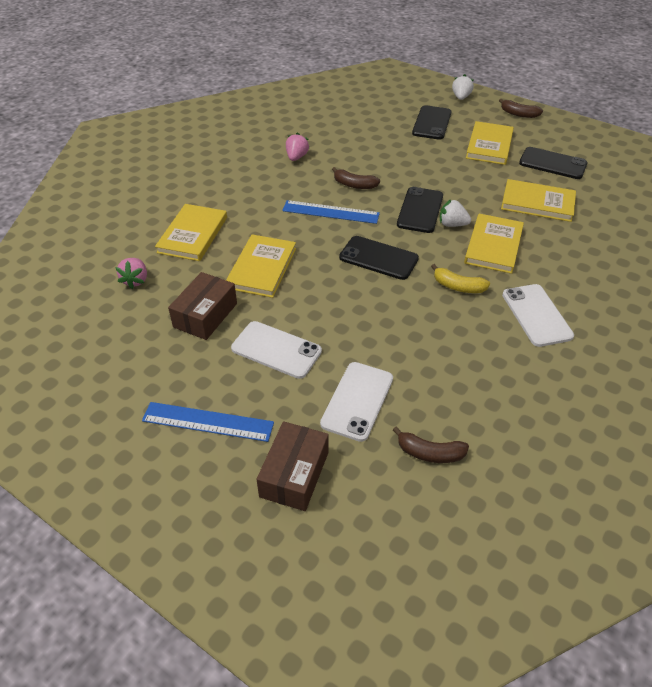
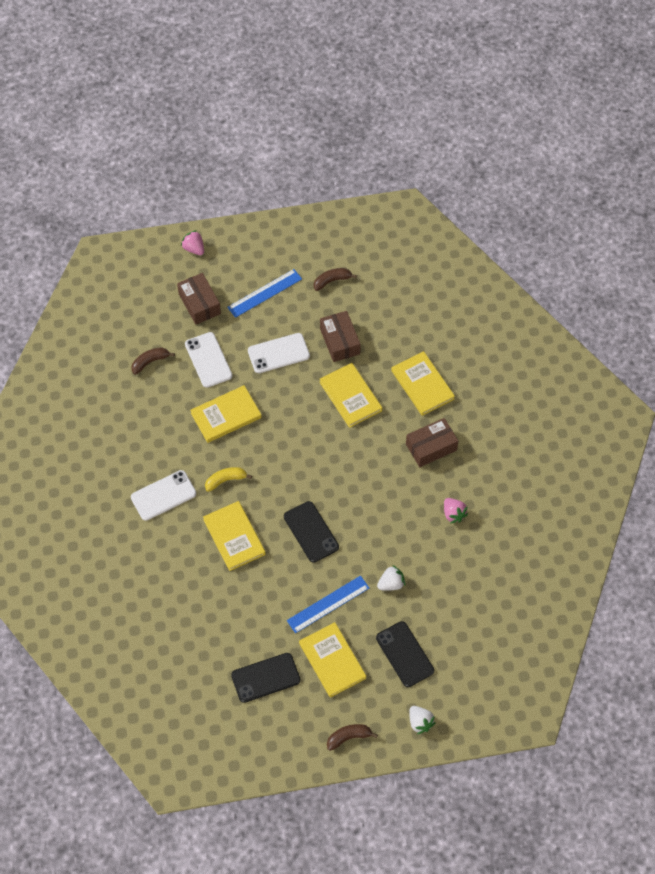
camera: 135 degrees right, 15 degrees up
(135, 280) = (406, 329): pink strawberry -> pink strawberry (194, 249)
(252, 197) = (431, 447): none -> brown box
(330, 212) = (365, 478): blue ruler -> blue ruler (328, 604)
(354, 185) = (380, 519): brown banana -> brown banana (332, 281)
(378, 258) = (293, 463): black phone -> none
(452, 224) = (277, 535): white strawberry -> white strawberry (391, 583)
(536, 315) = (163, 495): white phone -> white phone turned 60 degrees counterclockwise
(537, 203) = (240, 612): yellow book -> yellow book (226, 415)

